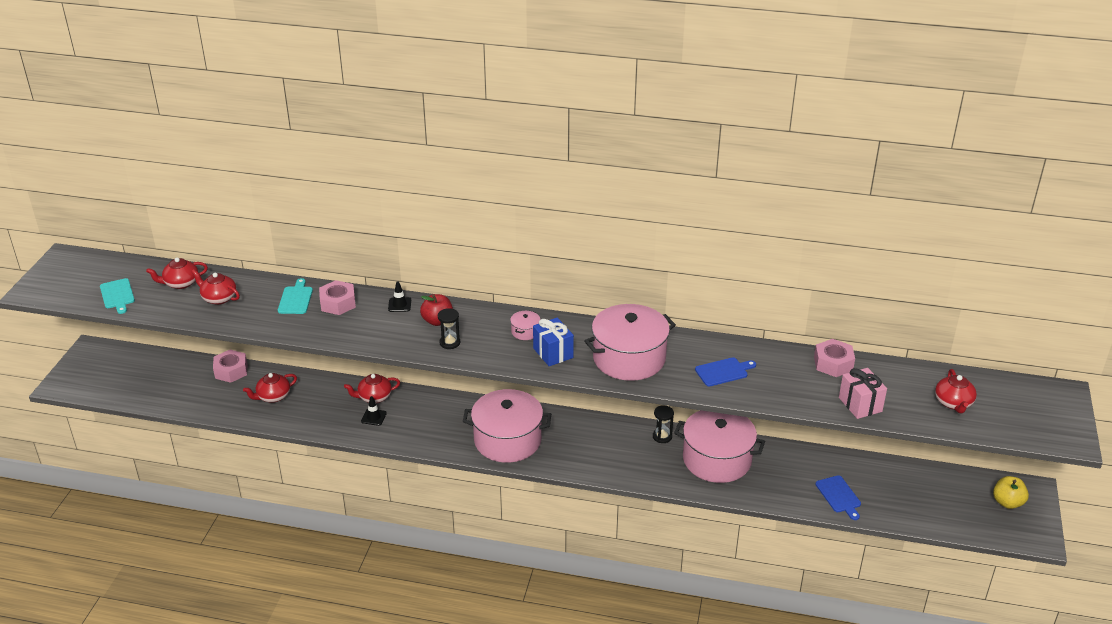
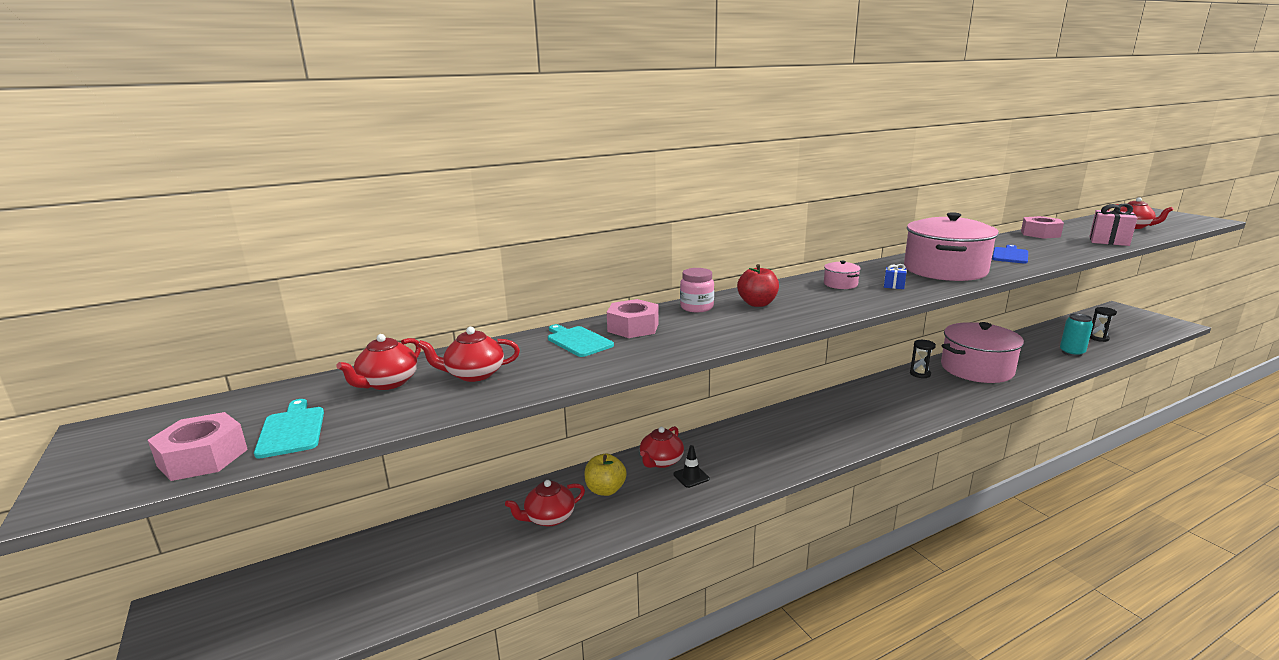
camera: 40 degrees left, 15 degrees down
(117, 295) = (291, 430): turquoise cutting board -> turquoise cutting board turned 135 degrees counterclockwise
(231, 371) = (453, 521): pink nut -> pink nut (203, 457)
(273, 396) = (549, 518): red teapot -> red teapot turned 45 degrees clockwise
(399, 305) = (696, 307): black traffic cone -> pink jar
(450, 343) = (805, 310): black hourglass -> black hourglass (1098, 338)
(507, 440) = (834, 430): pink pot -> none
(553, 353) = (894, 286): blue gift -> blue gift, size x0.50
(839, 496) = (1071, 352): blue cutting board -> turquoise can
(1007, 502) = (1128, 317): yellow apple -> yellow apple (605, 490)

